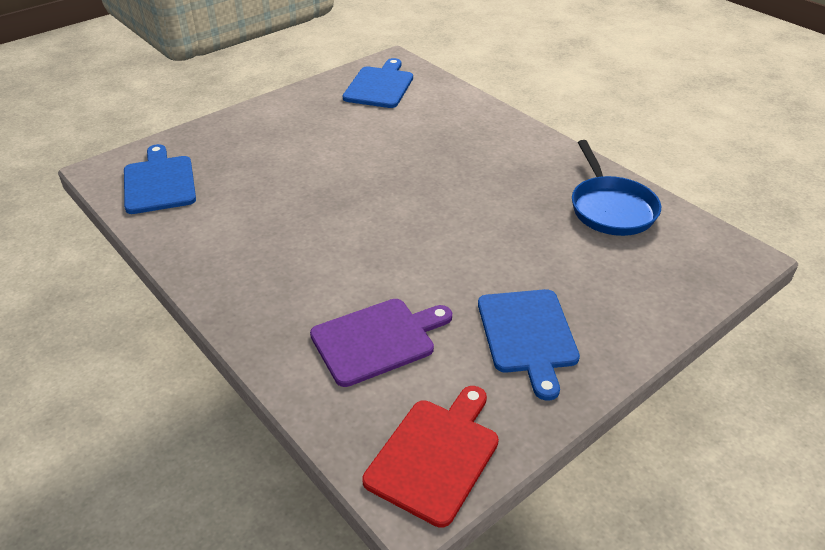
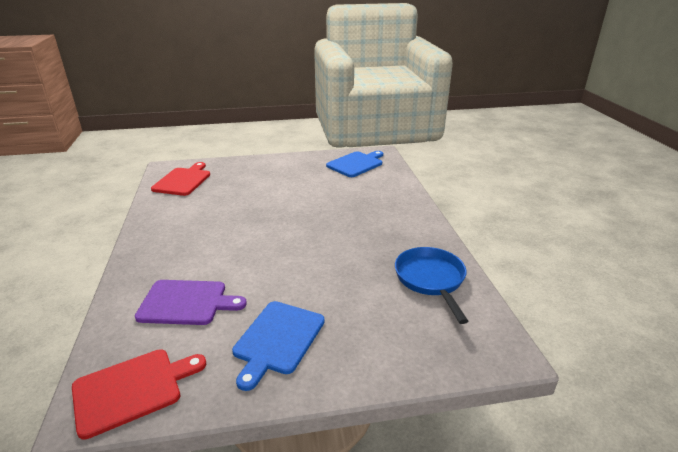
camera: 30 degrees right, 10 degrees down
(159, 182) = (183, 180): blue cutting board -> red cutting board
(610, 208) = (431, 279): blue pan -> blue pan turned 150 degrees clockwise

